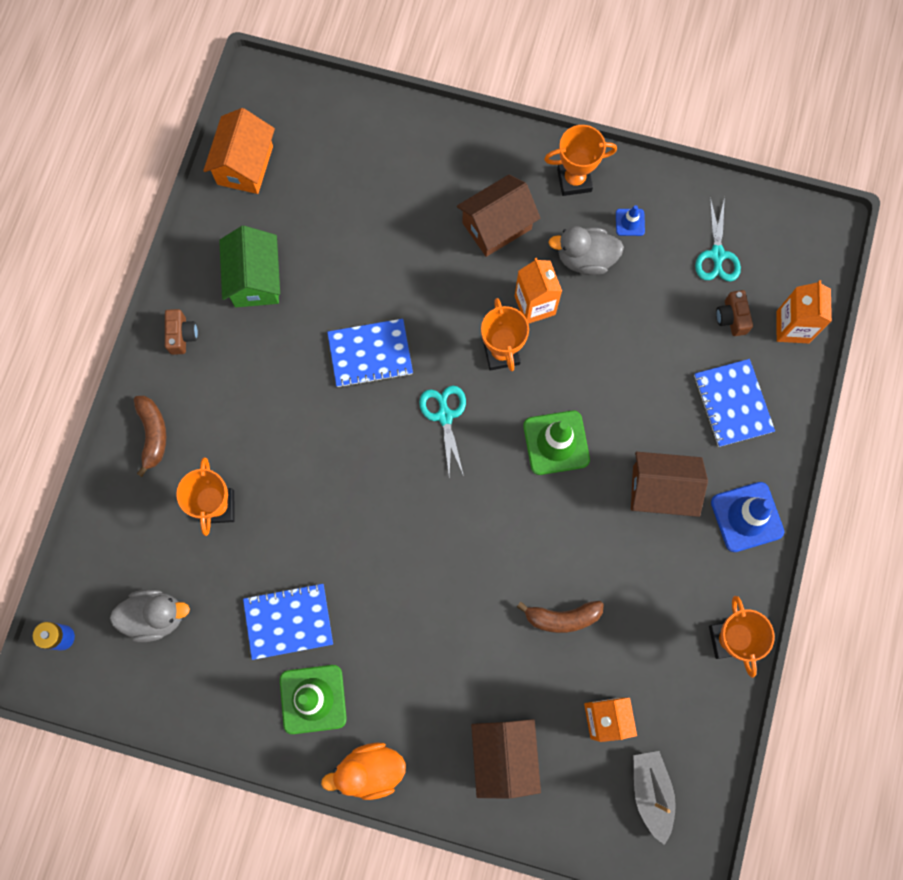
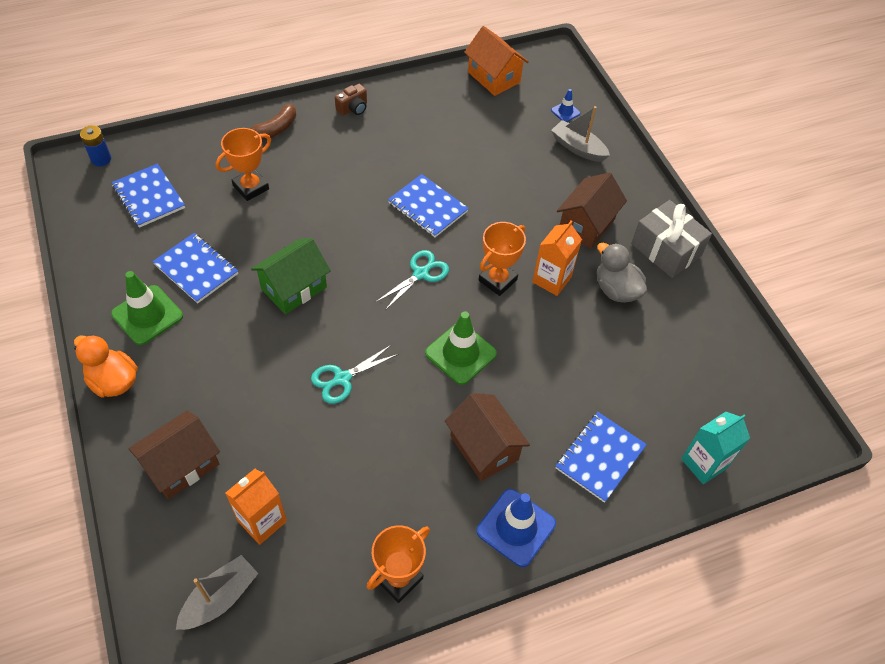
camera: 50 degrees right, 20 degrees down
(156, 616) = (149, 197): grey duck -> blue notebook
(245, 165) = (494, 77): orange house -> orange house turned 75 degrees clockwise
(255, 279) = (423, 122): green house -> green house (294, 288)
(400, 159) = (578, 148): none -> grey boat
(497, 226) = (586, 225): brown house -> brown house turned 75 degrees counterclockwise
(562, 618) = (325, 440): brown banana -> none
(574, 180) = (666, 249): orange trophy -> grey gift
(630, 222) = (671, 301): blue traffic cone -> blue traffic cone (565, 112)
(717, 255) = (706, 373): turquoise scissors -> turquoise scissors (342, 378)
(731, 318) = (667, 414): brown camera -> none
(792, 327) = (703, 463): orange carton -> turquoise carton

